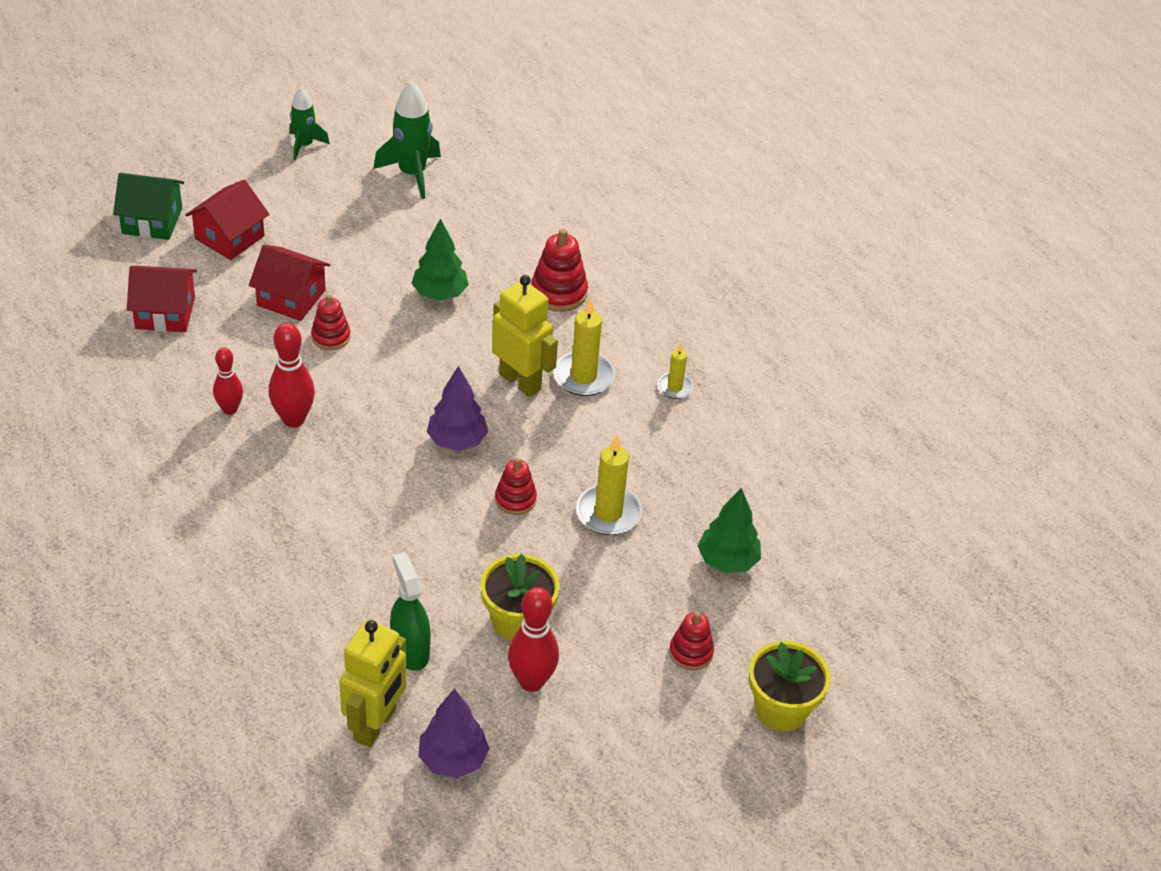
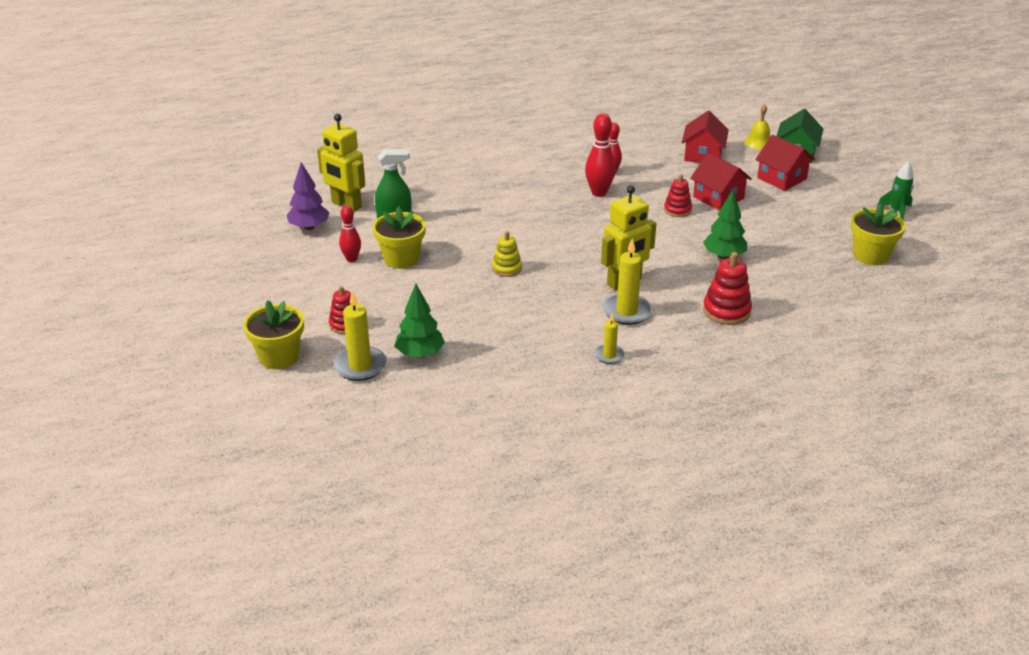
camera: 105 degrees right, 10 degrees down
(121, 256) = (758, 142): none -> yellow bell
(291, 298) = (718, 198): red house -> red house turned 75 degrees counterclockwise
(412, 174) = (870, 255): green rocket -> yellow flower pot
(457, 441) = (568, 250): purple tree -> none
(515, 499) = (507, 268): red stacking toy -> yellow stacking toy
(531, 681) = (351, 259): red bowling pin -> red bowling pin, size x0.65
(608, 513) = (483, 306): yellow candle -> yellow candle (360, 366)

